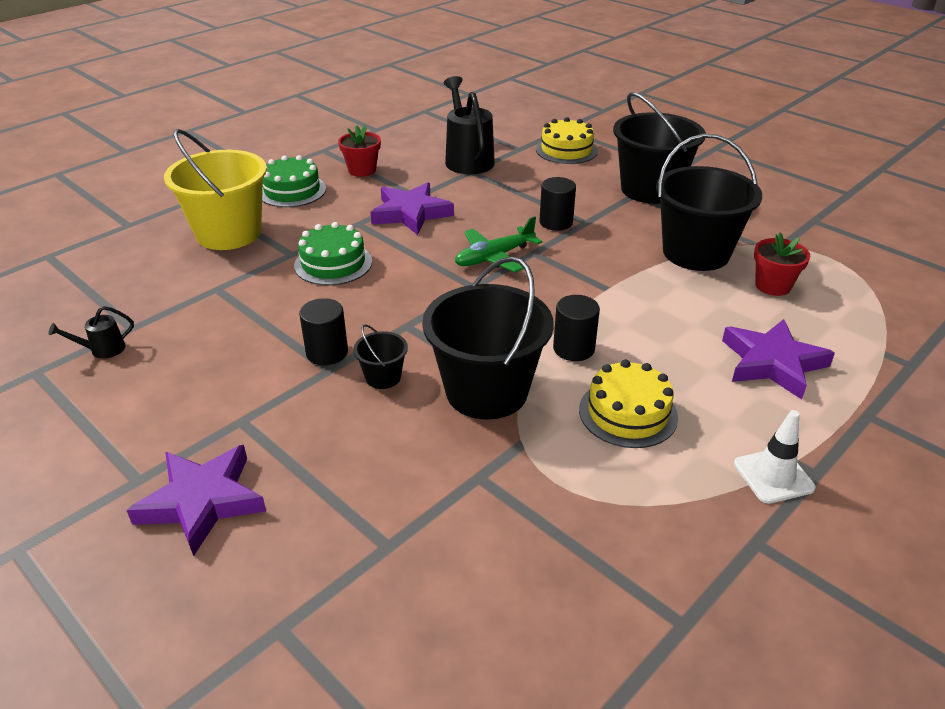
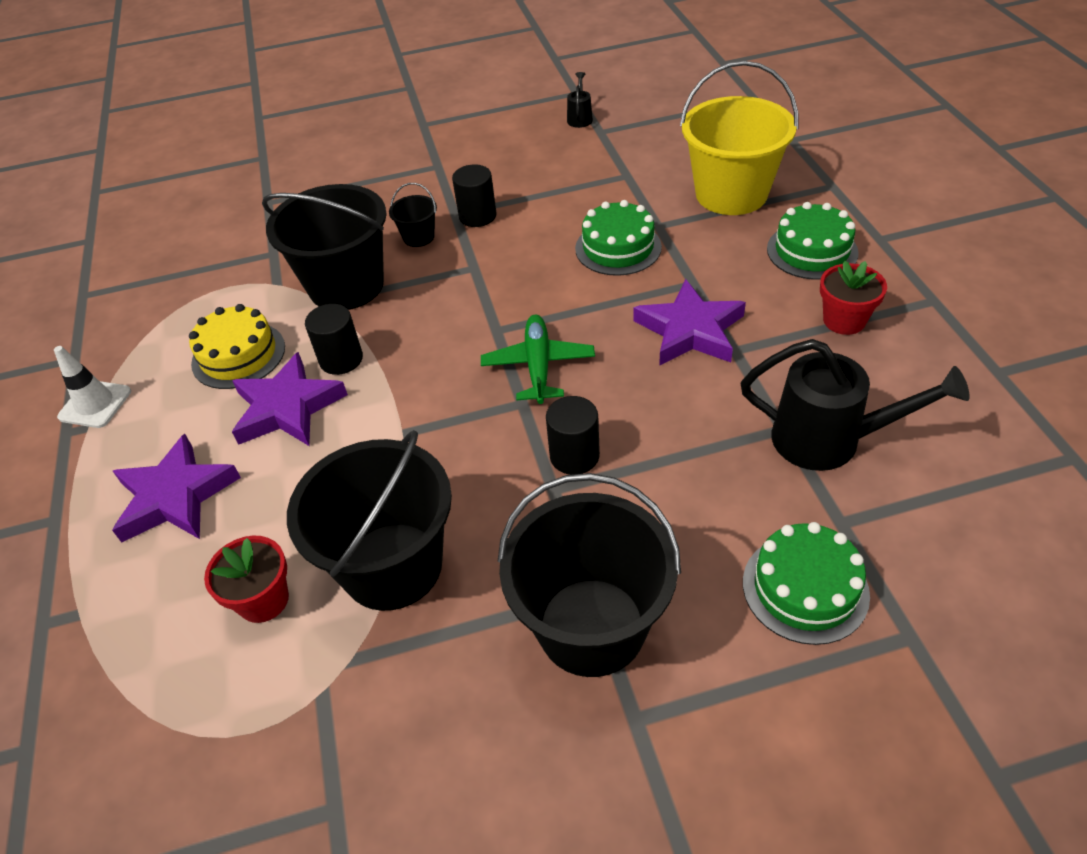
camera: 125 degrees right, 10 degrees up
(202, 501) = (379, 143): purple star -> purple star (287, 407)
(566, 150) = (805, 588): yellow cake -> green cake

